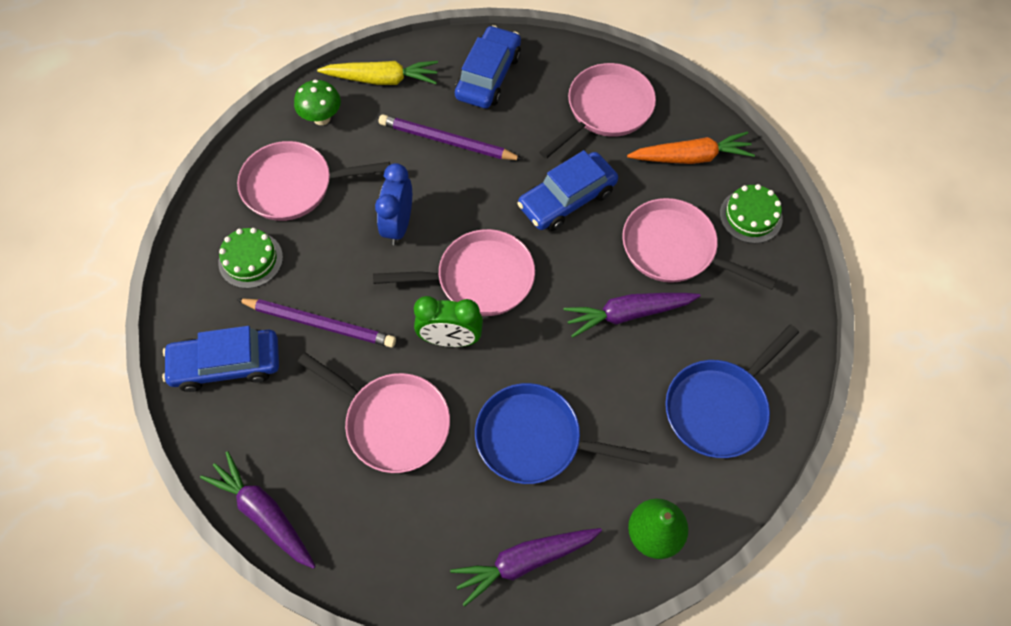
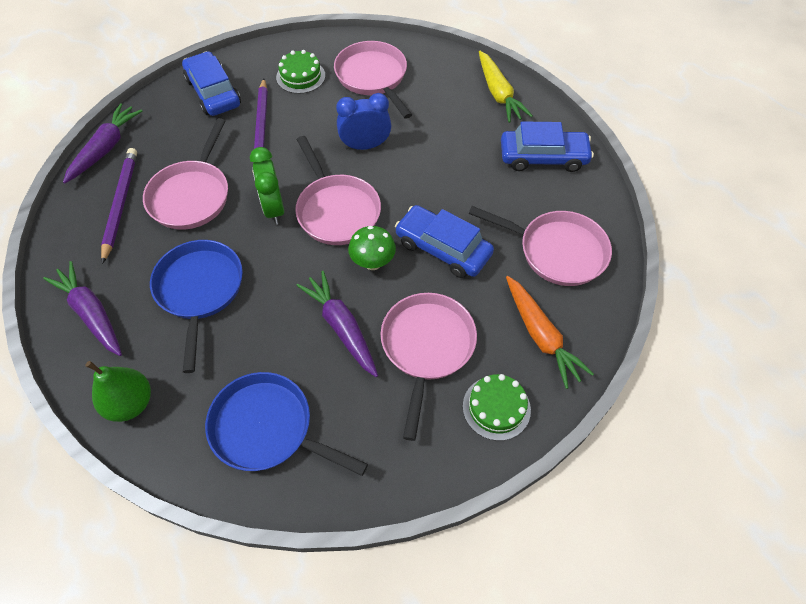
camera: 70 degrees right, 5 degrees down
(322, 118) = (441, 72): green mushroom -> green mushroom (373, 263)
(447, 141) = (460, 151): purple pencil -> purple pencil (120, 204)

